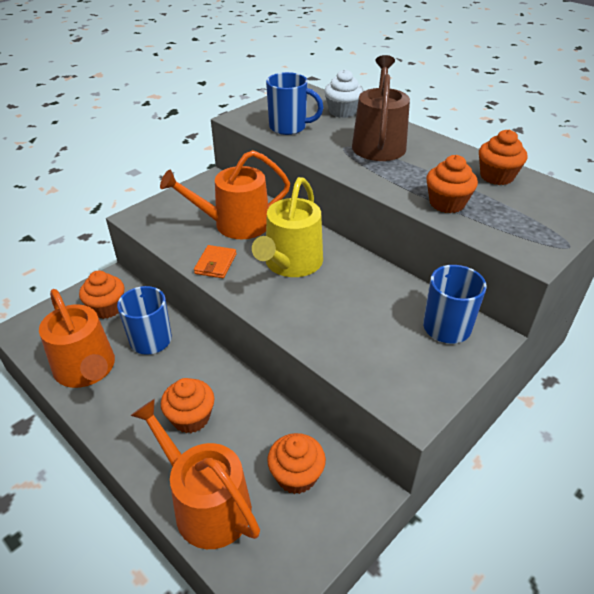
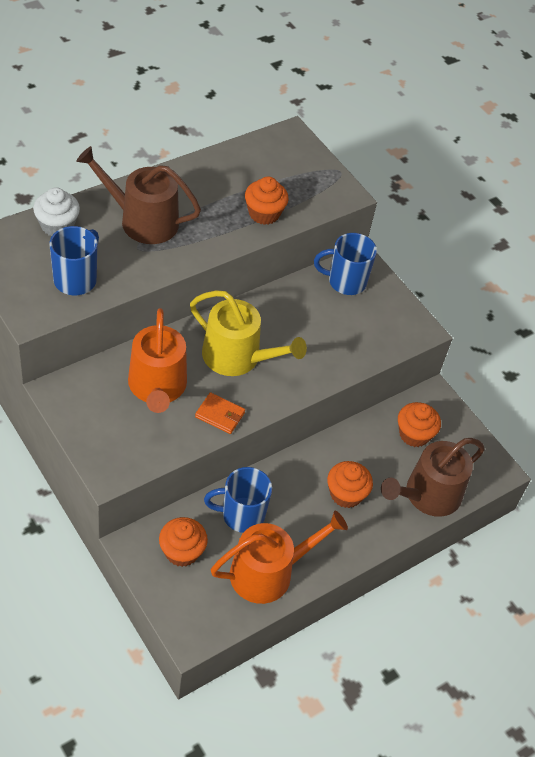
camera: 85 degrees left, 10 degrees up
(206, 504) = (427, 495): orange watering can -> brown watering can
(496, 176) = (233, 166): orange cupcake -> none

